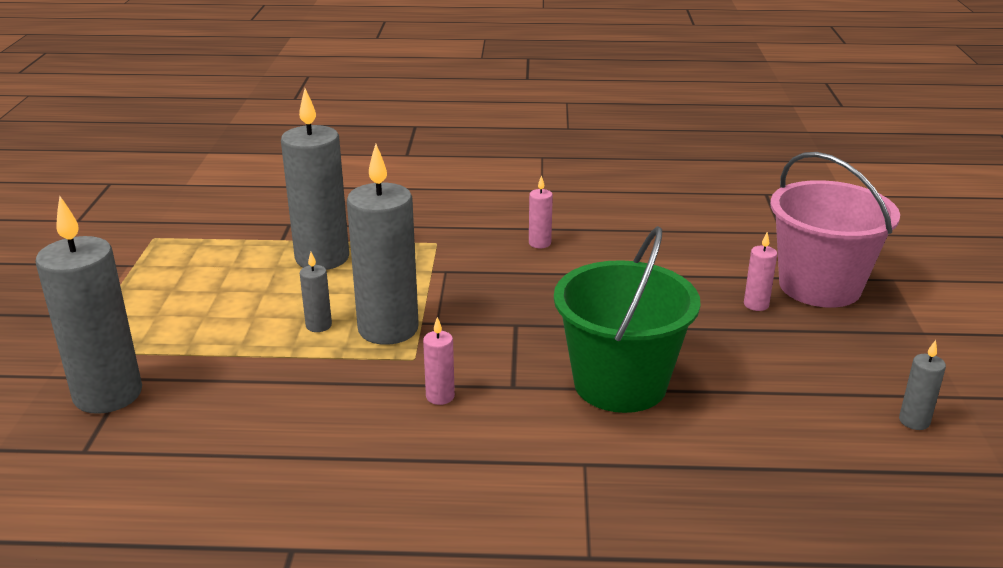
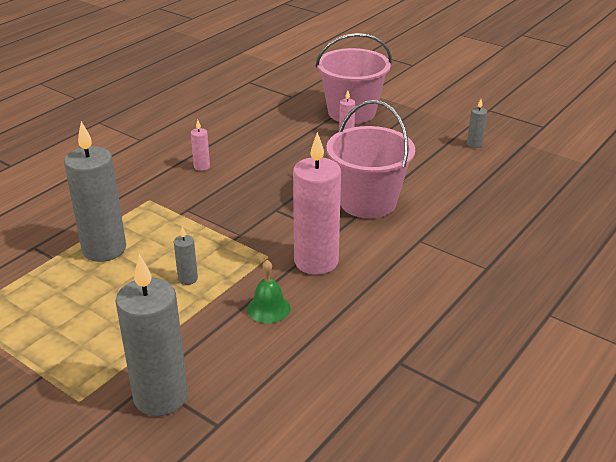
camera: 55 degrees left, 5 degrees up
(313, 400) = (268, 308): none -> green bell
(388, 329) = (225, 254): grey candle -> none
(440, 396) = (316, 261): pink candle -> pink candle, size x2.32
(620, 384) = (368, 202): green bucket -> pink bucket

